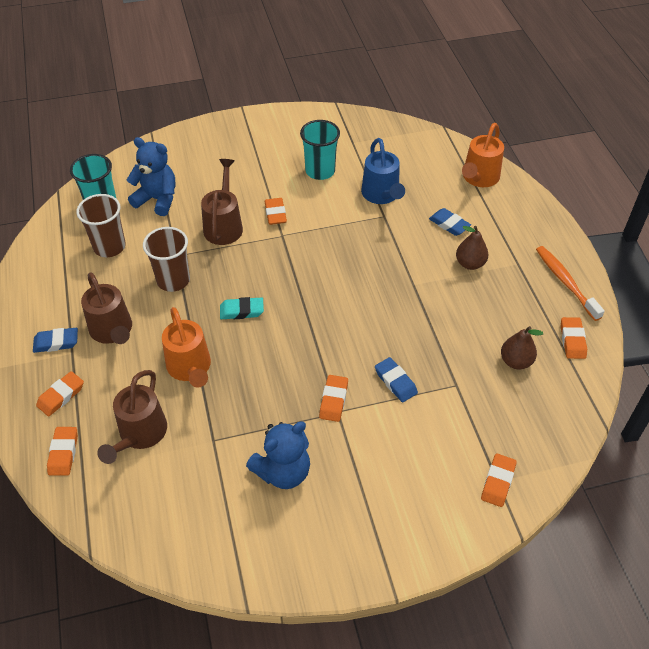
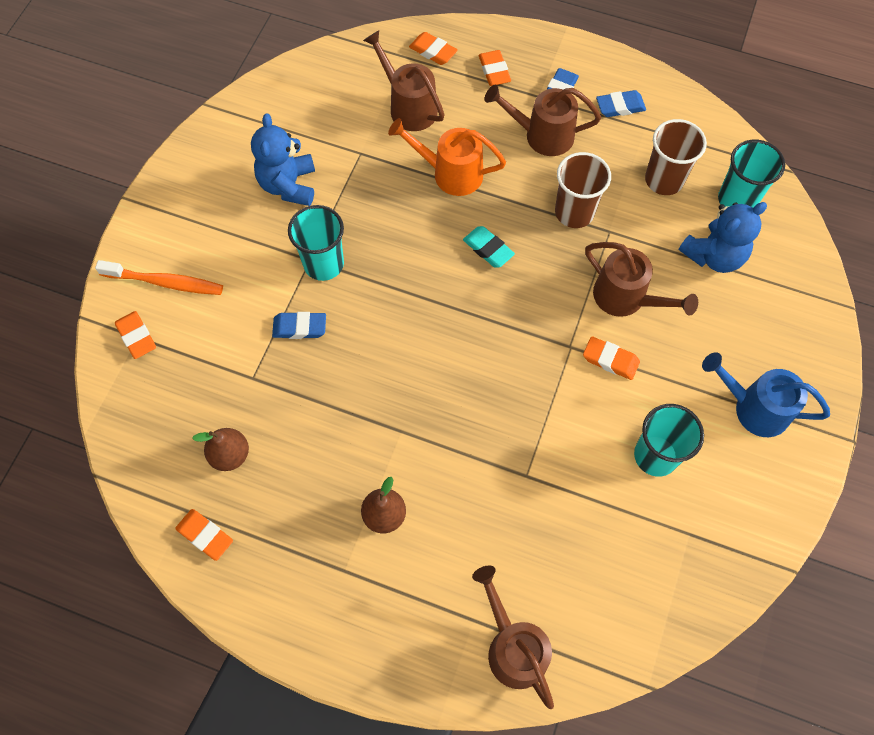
camera: 125 degrees right, 15 degrees up
(241, 311) = (488, 249): turquoise eraser -> turquoise eraser turned 75 degrees counterclockwise
(333, 400) = (323, 264): orange eraser -> turquoise cup
(382, 195) = (563, 498): blue watering can -> blue watering can (753, 408)
(449, 224) = (460, 541): blue eraser -> blue eraser (620, 106)
(479, 178) = (512, 646): orange watering can -> brown watering can
(565, 282) = (277, 601): orange toothbrush -> orange toothbrush (165, 282)

